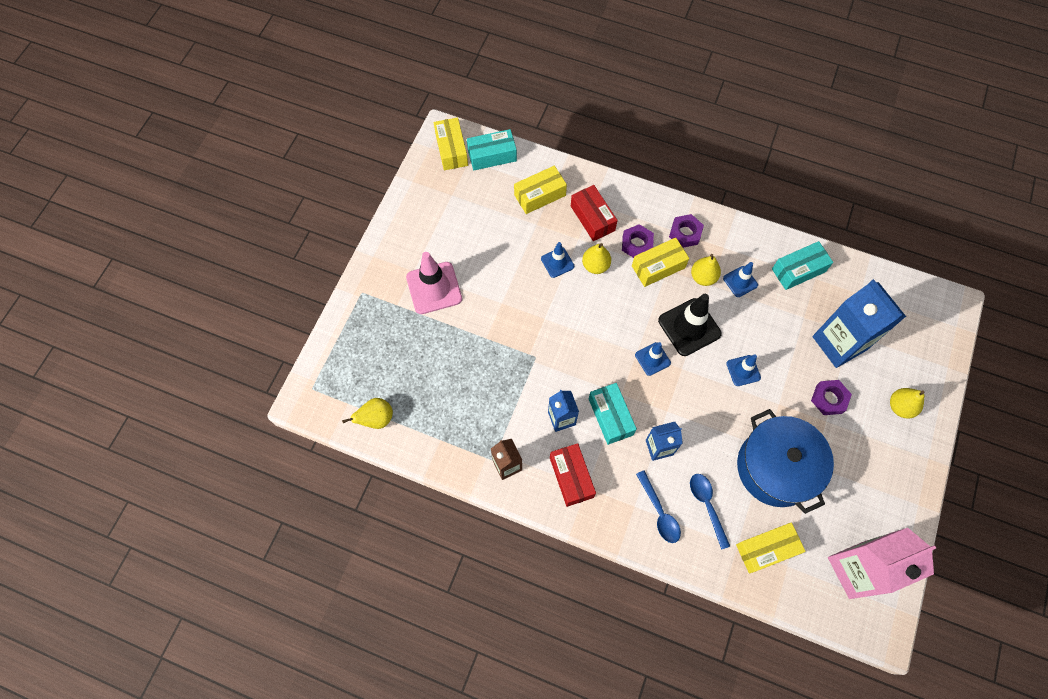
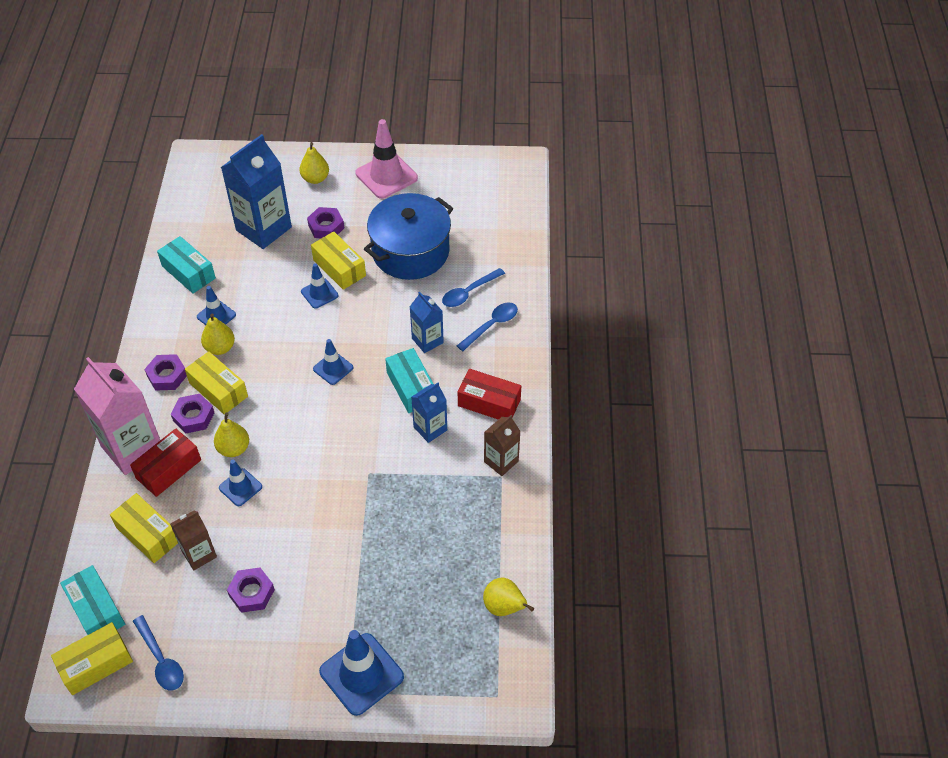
camera: 110 degrees left, 15 degrees down
(370, 304) = (361, 674): none -> blue traffic cone
(434, 288) = (315, 608): pink traffic cone -> pink traffic cone (386, 176)
(437, 186) = (161, 660): none -> blue spoon
(464, 250) = (251, 593): none -> purple nut
(510, 224) = (199, 554): none -> brown carton
(571, 477) = (489, 403): red box -> red box turned 60 degrees clockwise
(610, 417) = (411, 387): turquoise box -> turquoise box turned 75 degrees counterclockwise
(689, 327) = (285, 346): black traffic cone -> none
(766, 549) = (489, 244): yellow box -> yellow box (339, 268)
(856, 569) = (478, 185): pink carton -> pink carton (132, 448)

